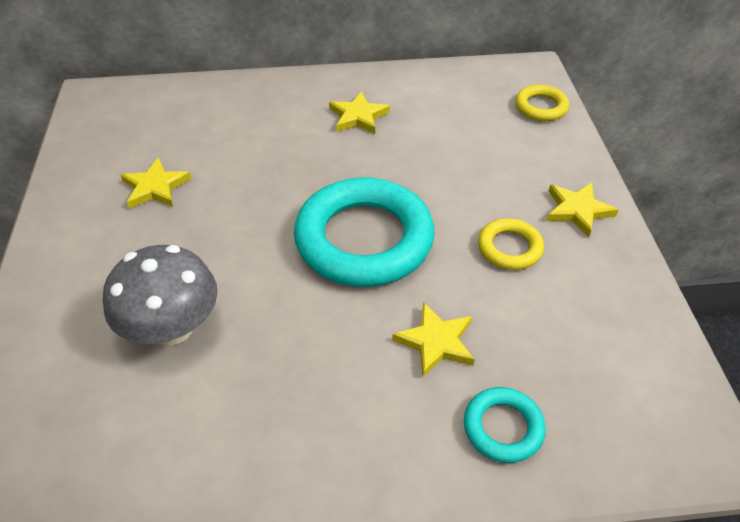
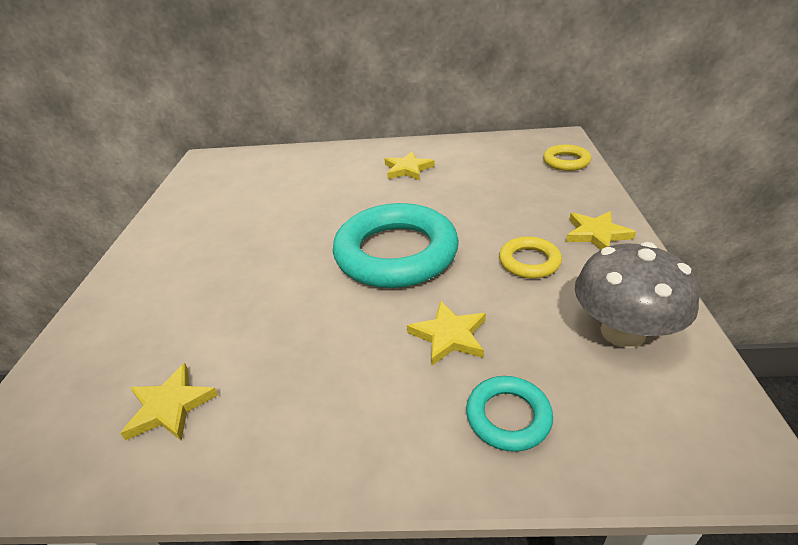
camera: 10 degrees right, 10 degrees down
(155, 187) = (232, 215): yellow star -> yellow star (170, 406)
(172, 328) = (212, 316): grey mushroom -> grey mushroom (622, 332)

